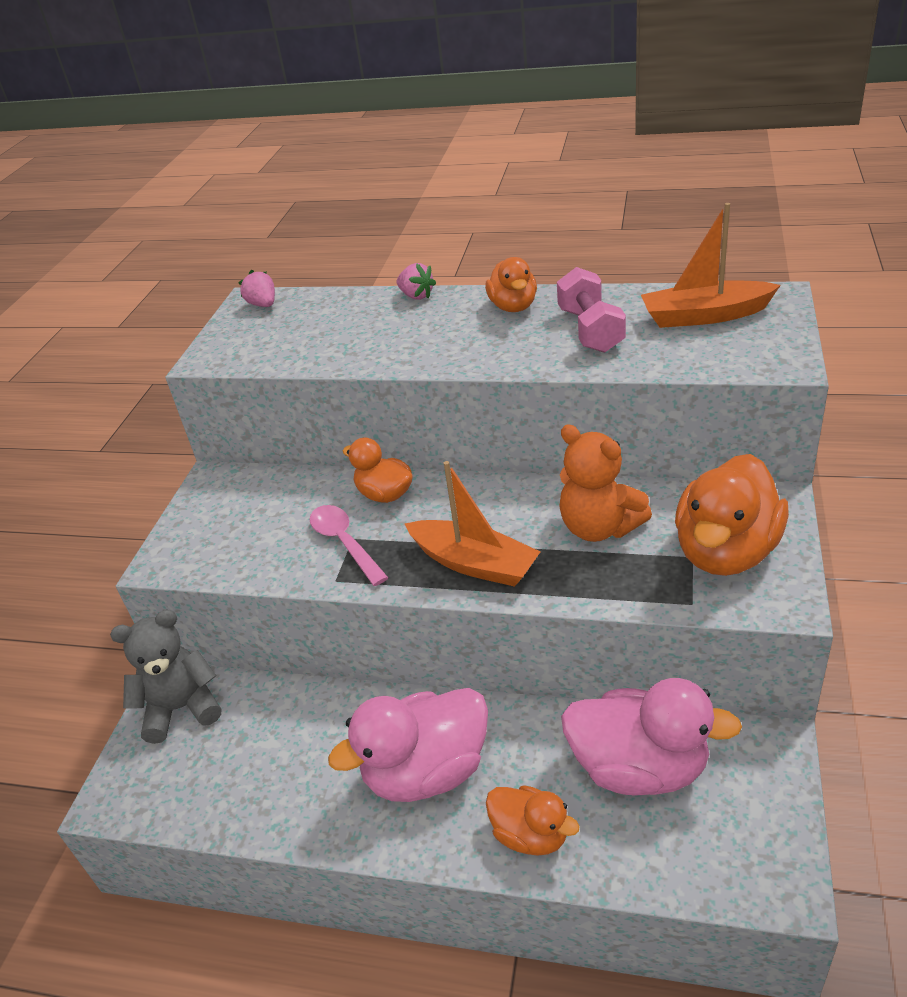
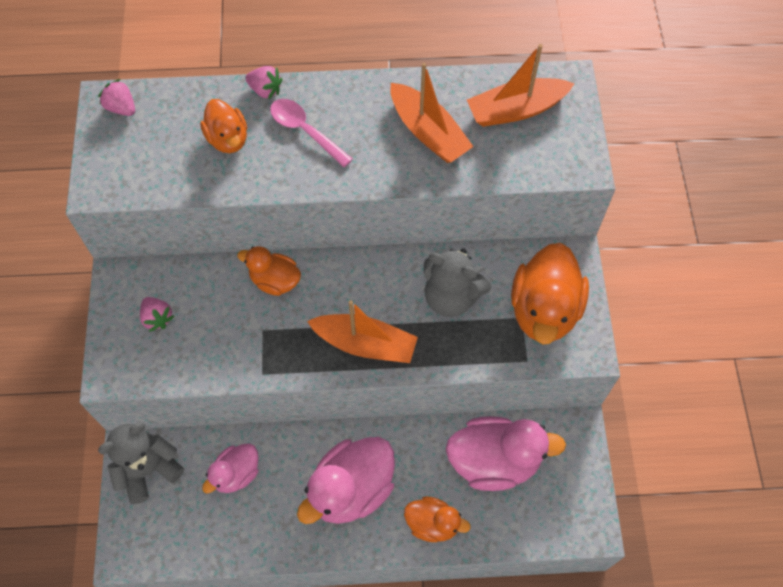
camera: 20 degrees left, 25 degrees up
(238, 516) = (157, 318): none -> pink strawberry
(284, 729) = (236, 474): none -> pink duck
(344, 543) = (257, 336): pink spoon -> pink spoon (305, 131)
(513, 307) = (356, 103): orange duck -> orange duck (228, 139)
(590, 330) = (428, 132): pink dumbbell -> orange boat
(599, 527) = (451, 297): orange teddy bear -> grey teddy bear

